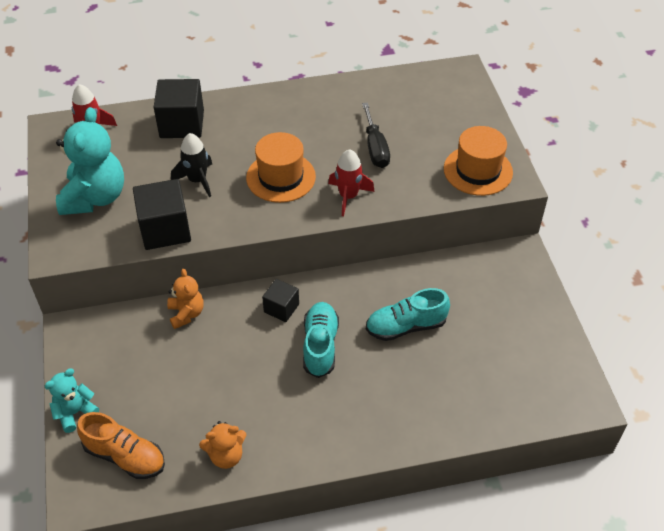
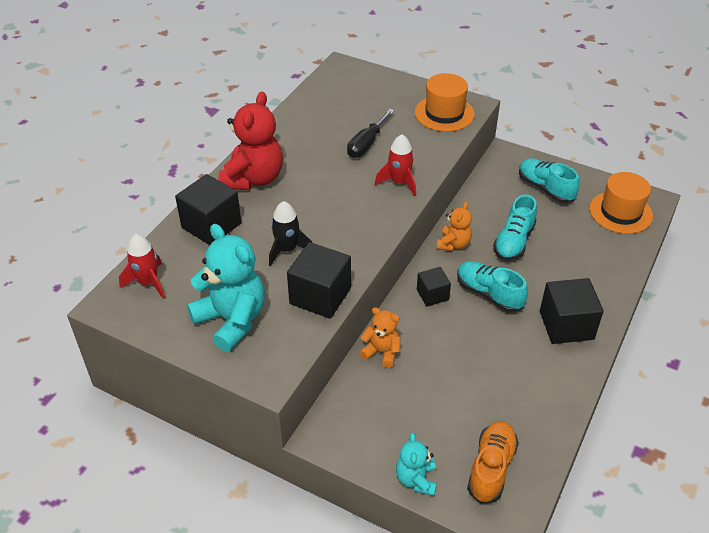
camera: 50 degrees left, 5 degrees down
(125, 456) = (491, 468): orange shoe -> orange shoe turned 45 degrees counterclockwise
(226, 455) = (543, 403): orange teddy bear -> orange teddy bear (453, 244)
(258, 112) = (253, 179): none -> red teddy bear
(281, 177) = (339, 204): orange hat -> orange hat (620, 212)
(336, 423) = (566, 325): none -> black cube
(375, 148) = (366, 144): black screwdriver -> black screwdriver turned 90 degrees clockwise
(506, 309) = (545, 188): none -> turquoise shoe

